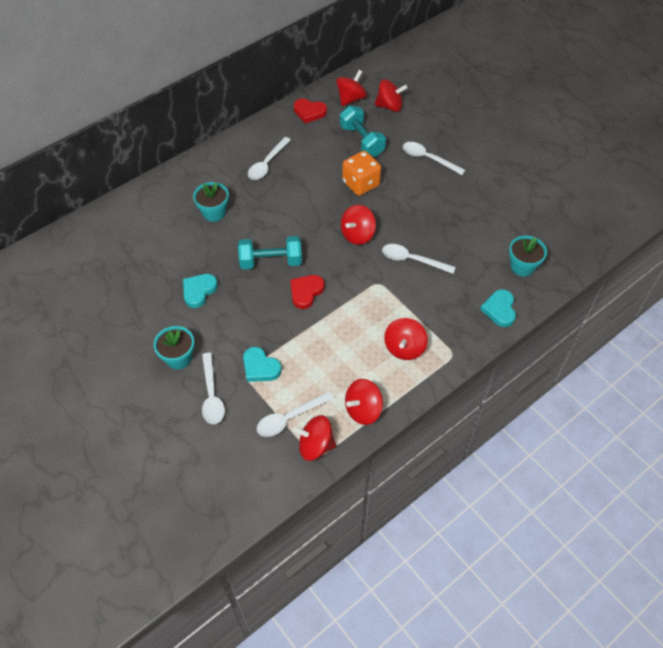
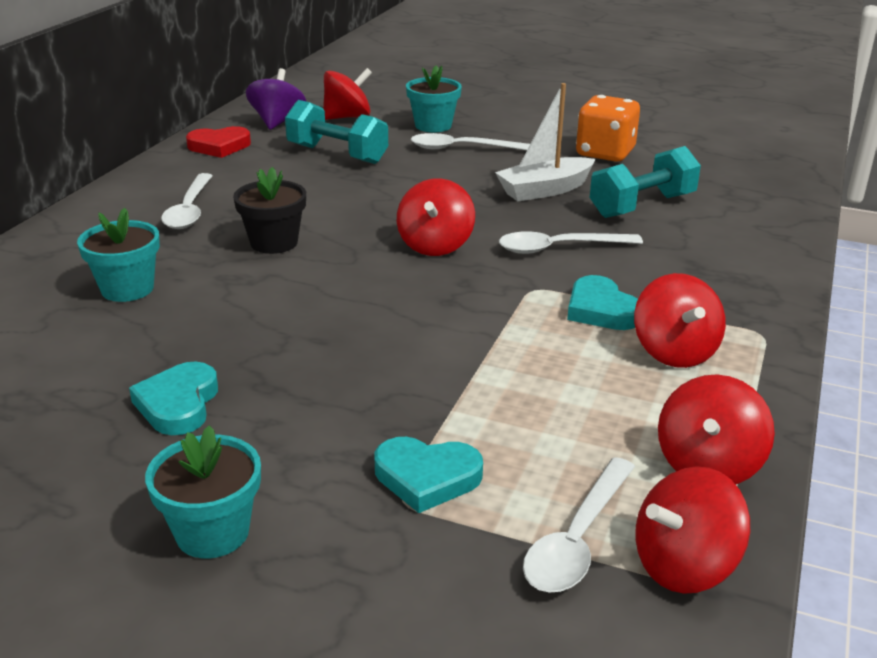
camera: 30 degrees left, 25 degrees down
(212, 395) = (355, 571): white spoon -> none
(271, 261) = (304, 318): turquoise dumbbell -> turquoise dumbbell (642, 206)
(289, 204) = (274, 242): none -> black flower pot
(306, 292) = (414, 337): red heart -> none
(351, 99) = (278, 122): red spinning top -> purple spinning top
(361, 184) = (381, 193): orange dice -> orange dice (605, 153)
(442, 212) = (544, 190): none -> white boat
(499, 310) = (760, 262): turquoise heart -> turquoise heart (601, 310)
(522, 266) = (730, 211): turquoise flower pot -> turquoise flower pot (433, 125)

